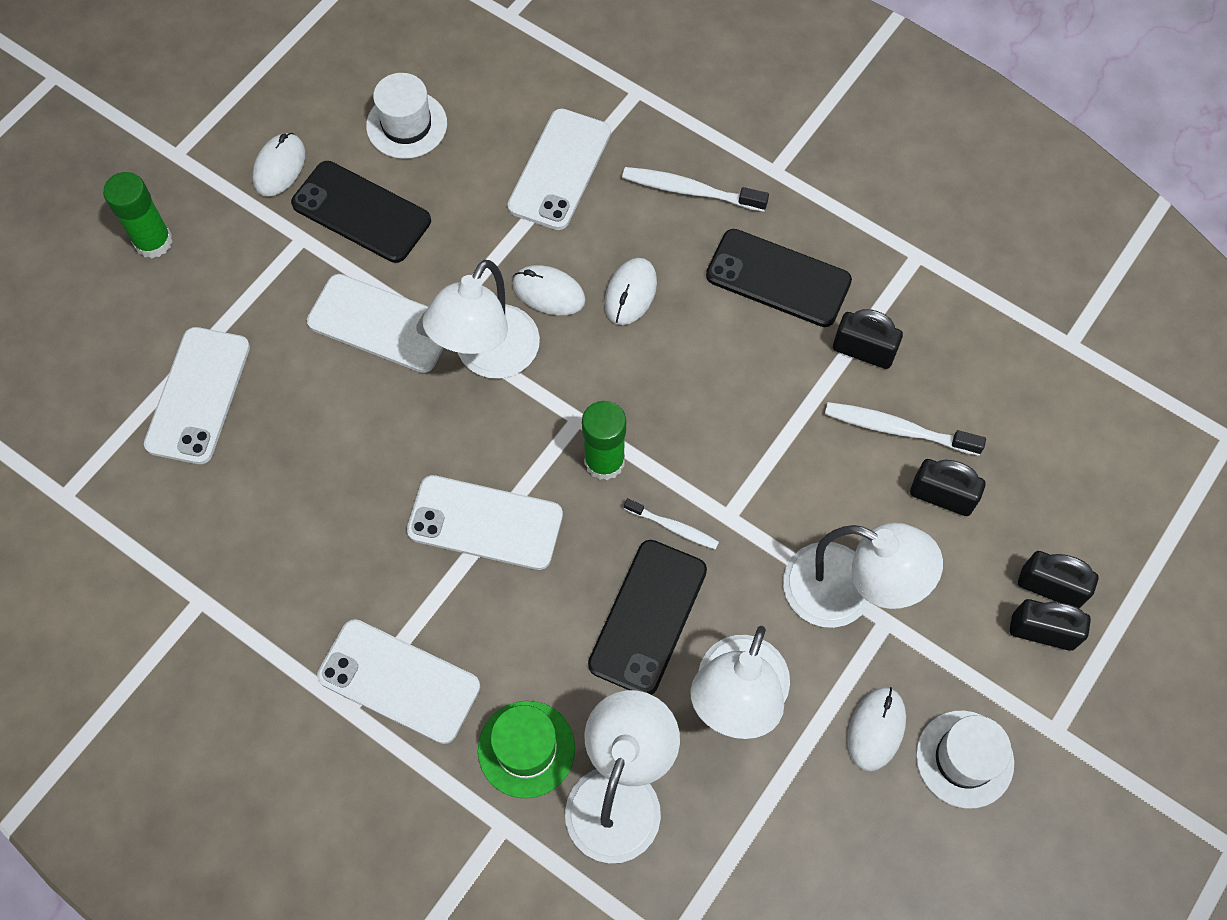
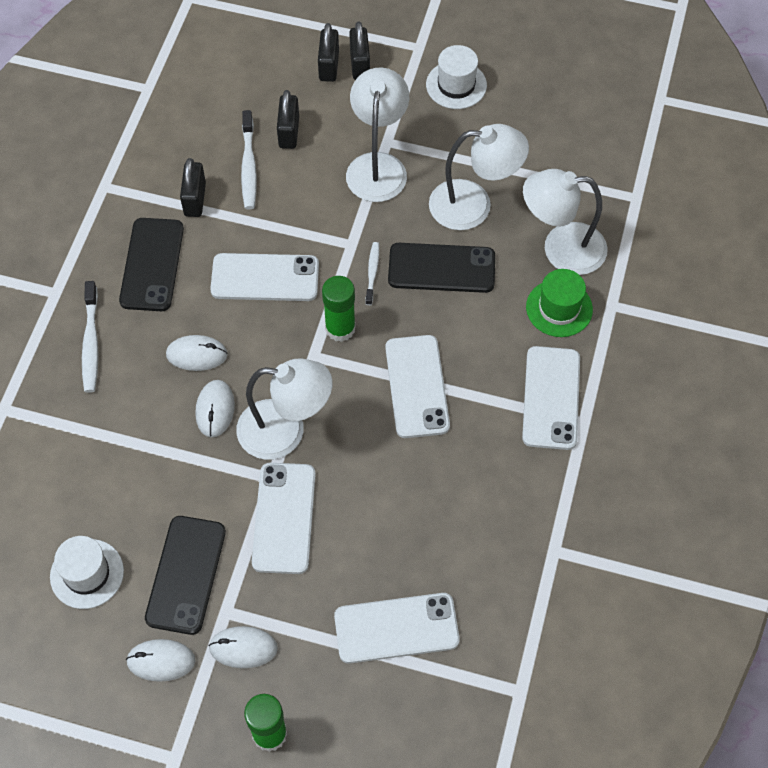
camera: 110 degrees left, 5 degrees down
(559, 169) = (98, 440): white phone -> white phone (265, 278)
(876, 729) = (458, 131): white mouse -> white mouse (243, 648)

